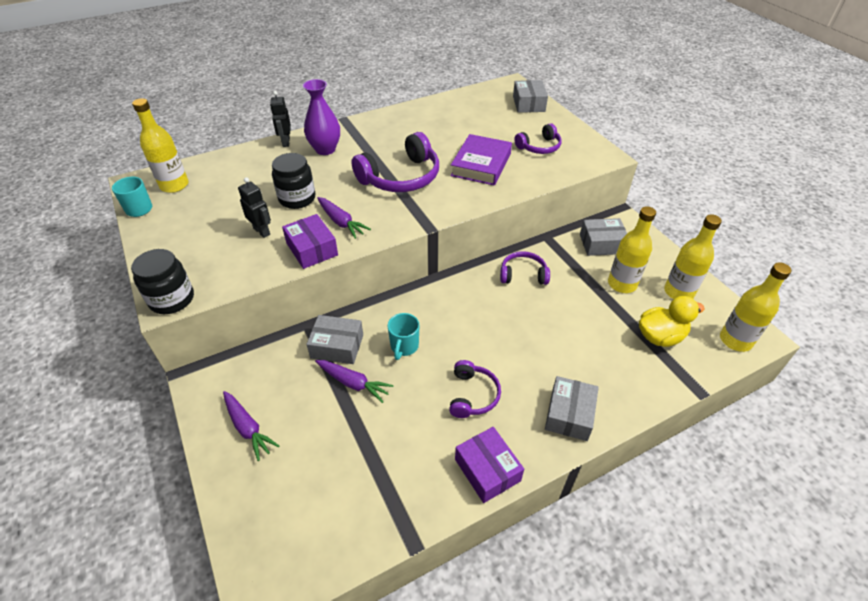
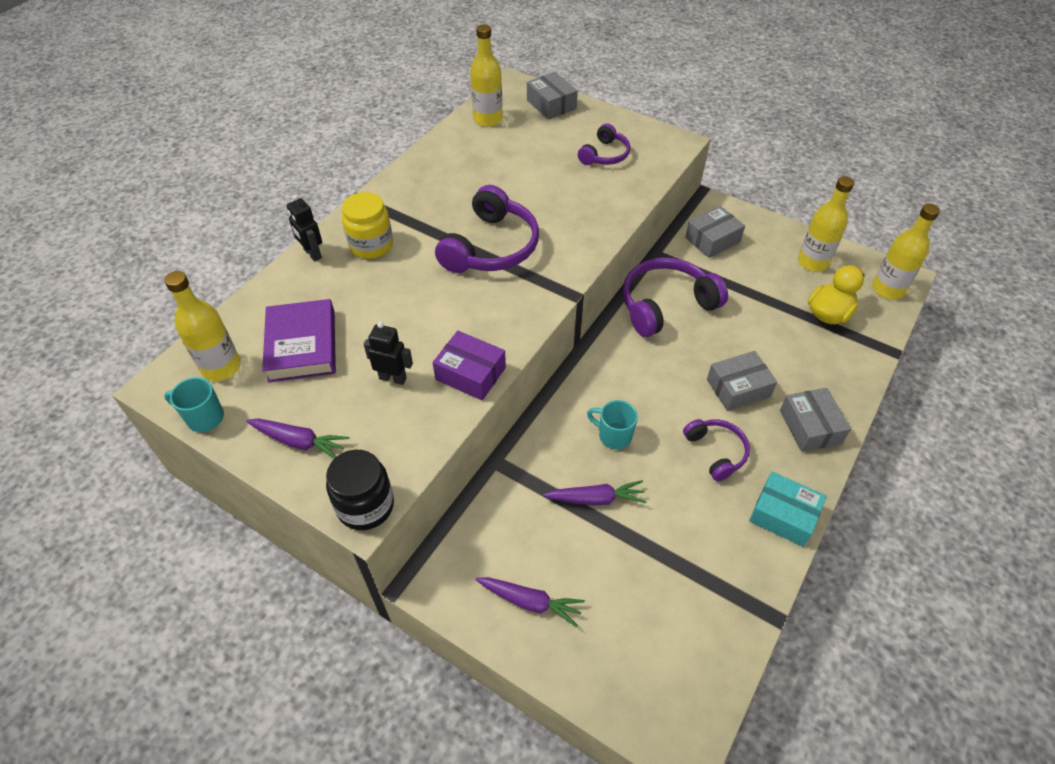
camera: 30 degrees left, 5 degrees up
(297, 198) = (396, 320): black jar -> none
(325, 149) = (371, 245): purple vase -> yellow jar
(337, 346) = (546, 469): grey box -> grey box (738, 388)
(341, 222) = (473, 328): purple carrot -> purple carrot (299, 441)
(404, 346) = (613, 435): turquoise mug -> turquoise mug turned 135 degrees clockwise
(481, 164) = (563, 198): purple book -> purple book (302, 345)
(487, 470) = (783, 515): purple box -> turquoise box
(523, 274) = (666, 305): purple headphones -> purple headphones, size x1.75
(622, 284) = (760, 275): yellow bottle -> yellow bottle (488, 119)

